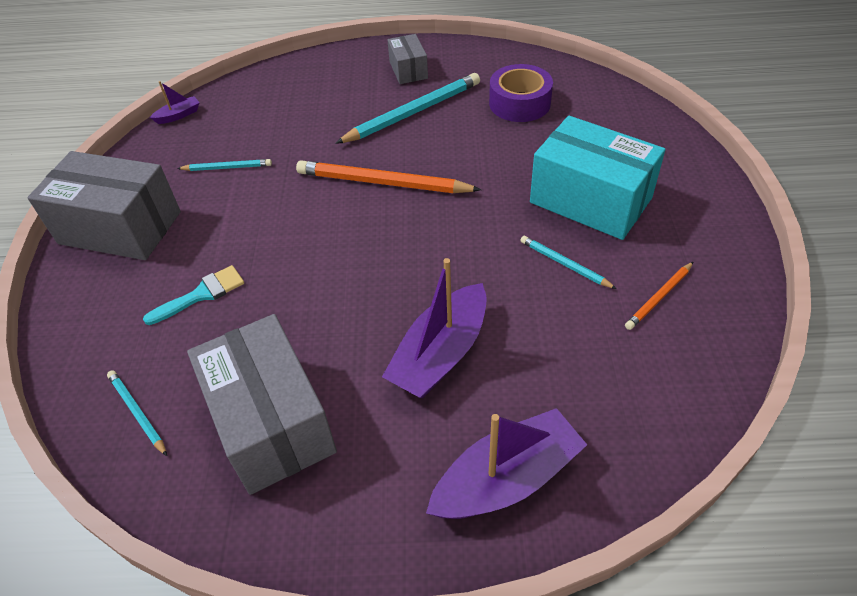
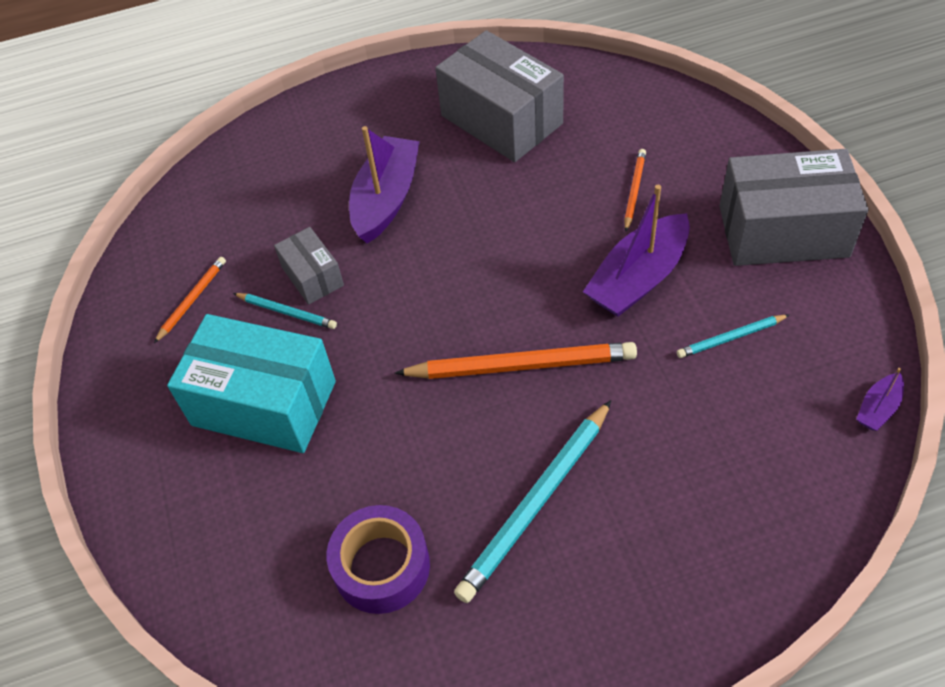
camera: 165 degrees right, 5 degrees up
(137, 413) = (610, 98): turquoise pencil -> none
(201, 294) = (634, 191): turquoise brush -> orange pencil
(408, 70) = (587, 608): grey box -> grey box (312, 276)
(506, 479) = (312, 133): purple boat -> purple boat (638, 278)

